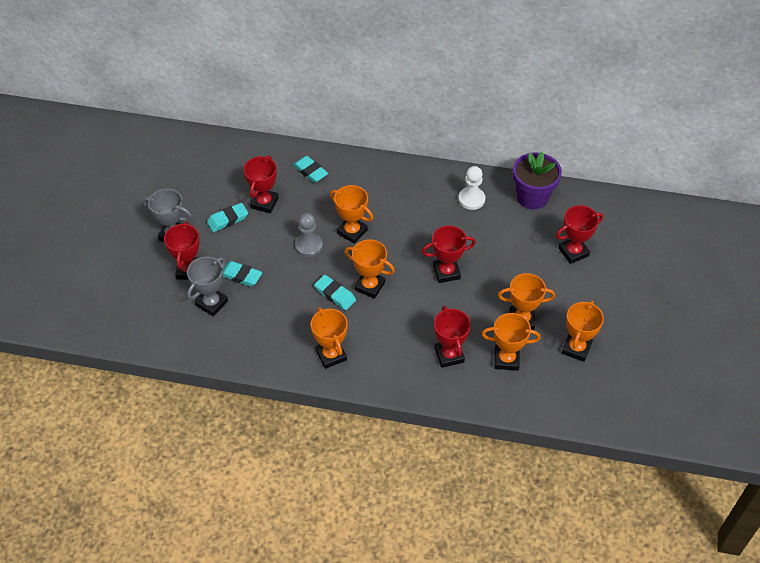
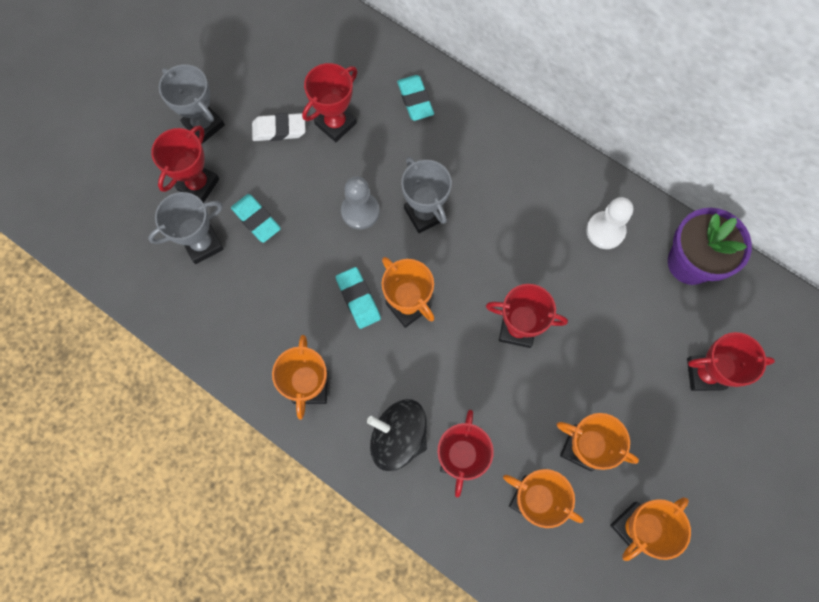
camera: 25 degrees right, 20 degrees up
(228, 219) = (279, 129): turquoise eraser -> white eraser
(352, 232) = (424, 214): orange trophy -> grey trophy
(404, 360) = (398, 437): none -> black spinning top

